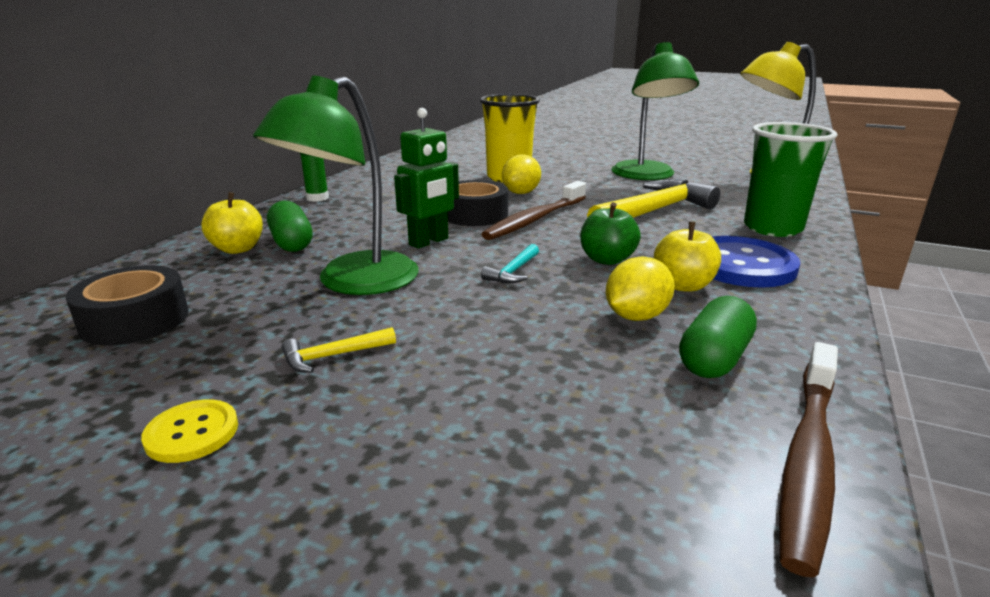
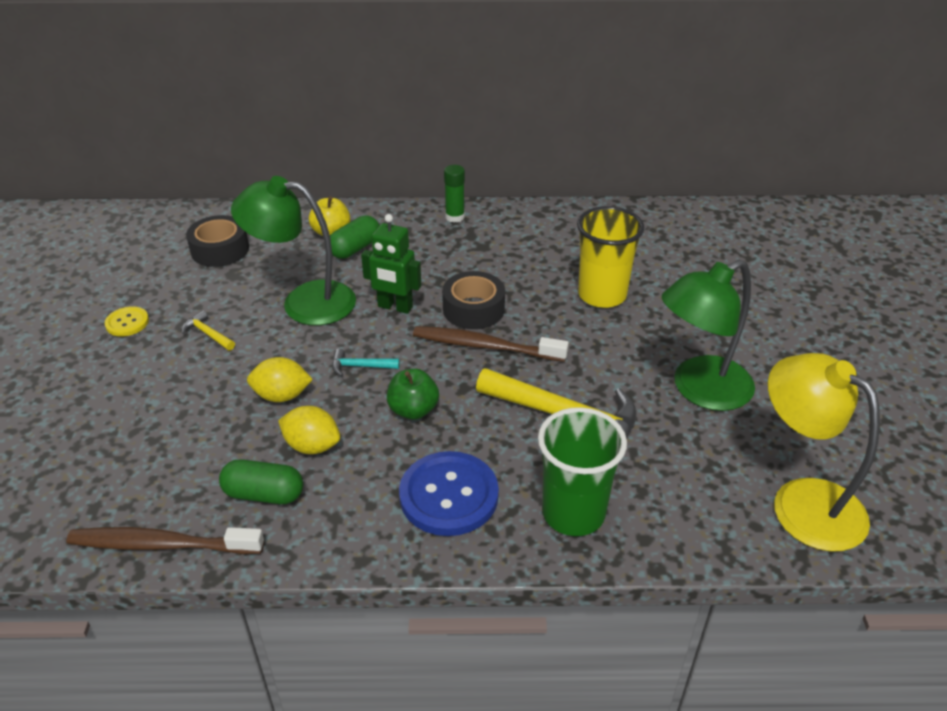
camera: 65 degrees right, 15 degrees up
(521, 193) = (557, 317): yellow lemon -> yellow lemon (282, 395)
(683, 285) = (381, 463): yellow apple -> none

